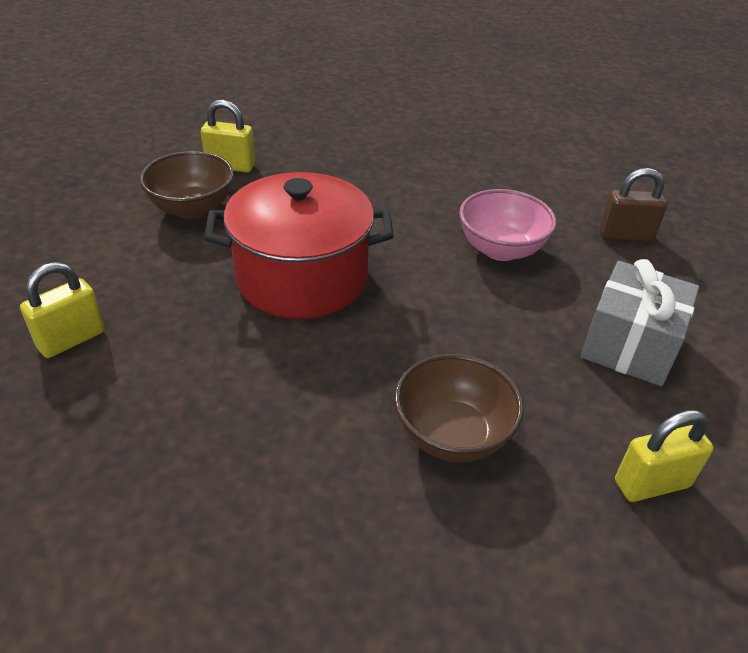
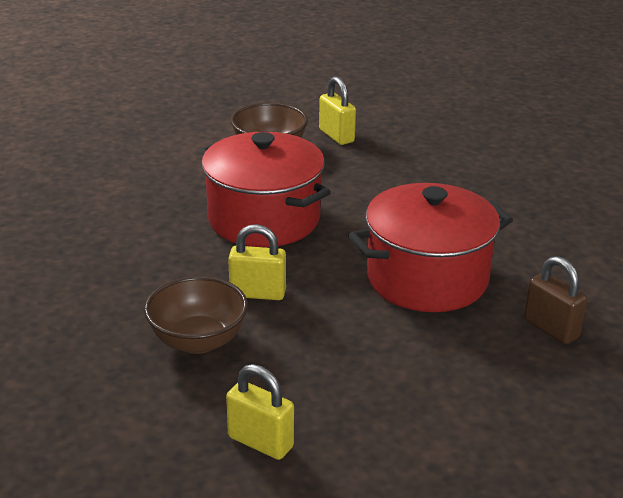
camera: 50 degrees right, 10 degrees down
(71, 339) = (101, 181): yellow padlock -> yellow padlock (258, 293)
(501, 249) = (427, 278): pink bowl -> red pot
(629, 345) = (402, 381): grey gift -> none

